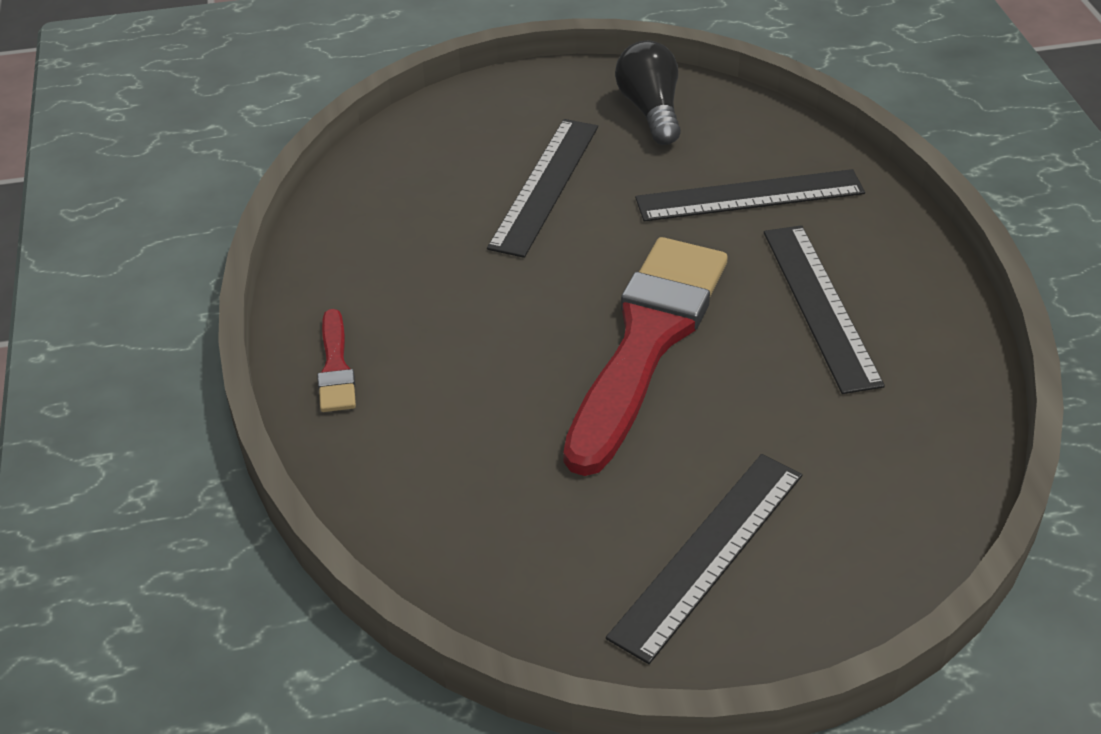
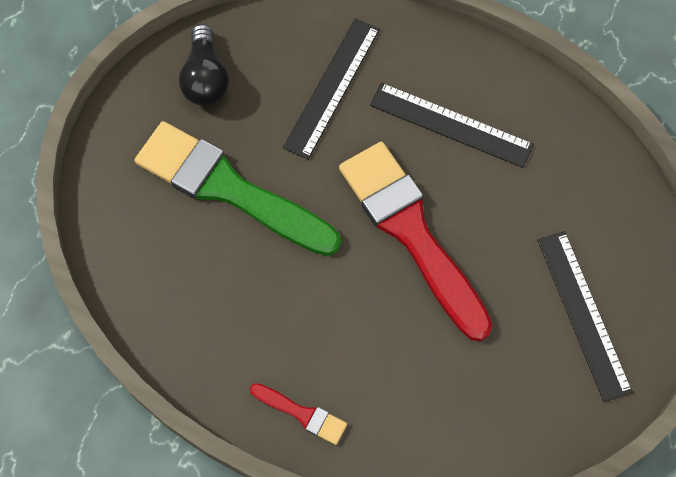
camera: 55 degrees left, 25 degrees up
(545, 186) = (229, 188): black ruler -> green brush
(651, 110) = (205, 78): black light bulb -> black light bulb turned 120 degrees counterclockwise

